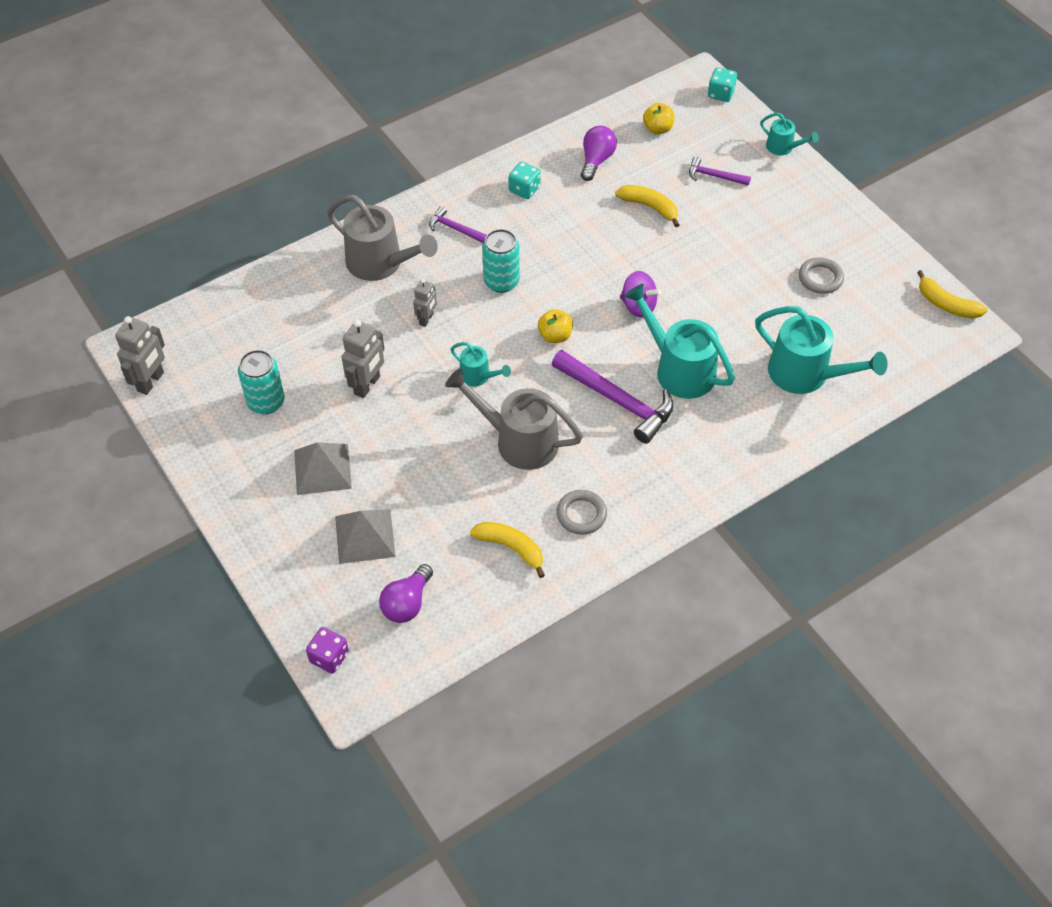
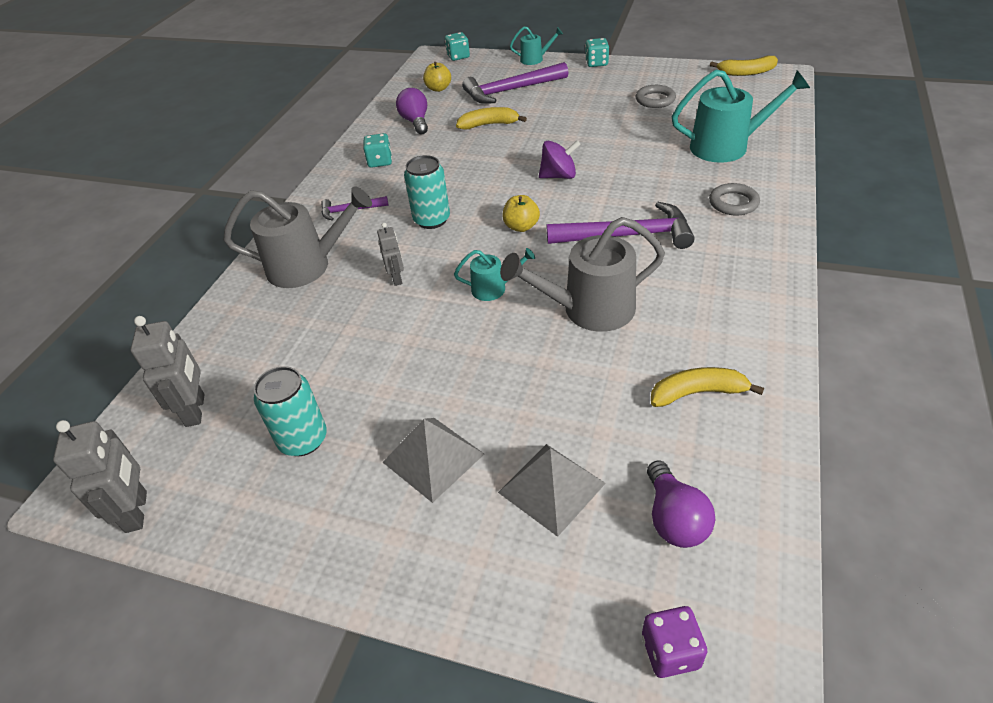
camera: 35 degrees left, 10 degrees down
(367, 385) = (398, 358): grey robot -> grey robot (196, 410)
(581, 514) = (714, 326): grey ring -> grey ring (733, 203)
(678, 369) = (641, 192): turquoise watering can -> none
(714, 176) = (510, 90): purple hammer -> purple hammer, size x1.91
(830, 193) = (596, 63): none -> turquoise dice

